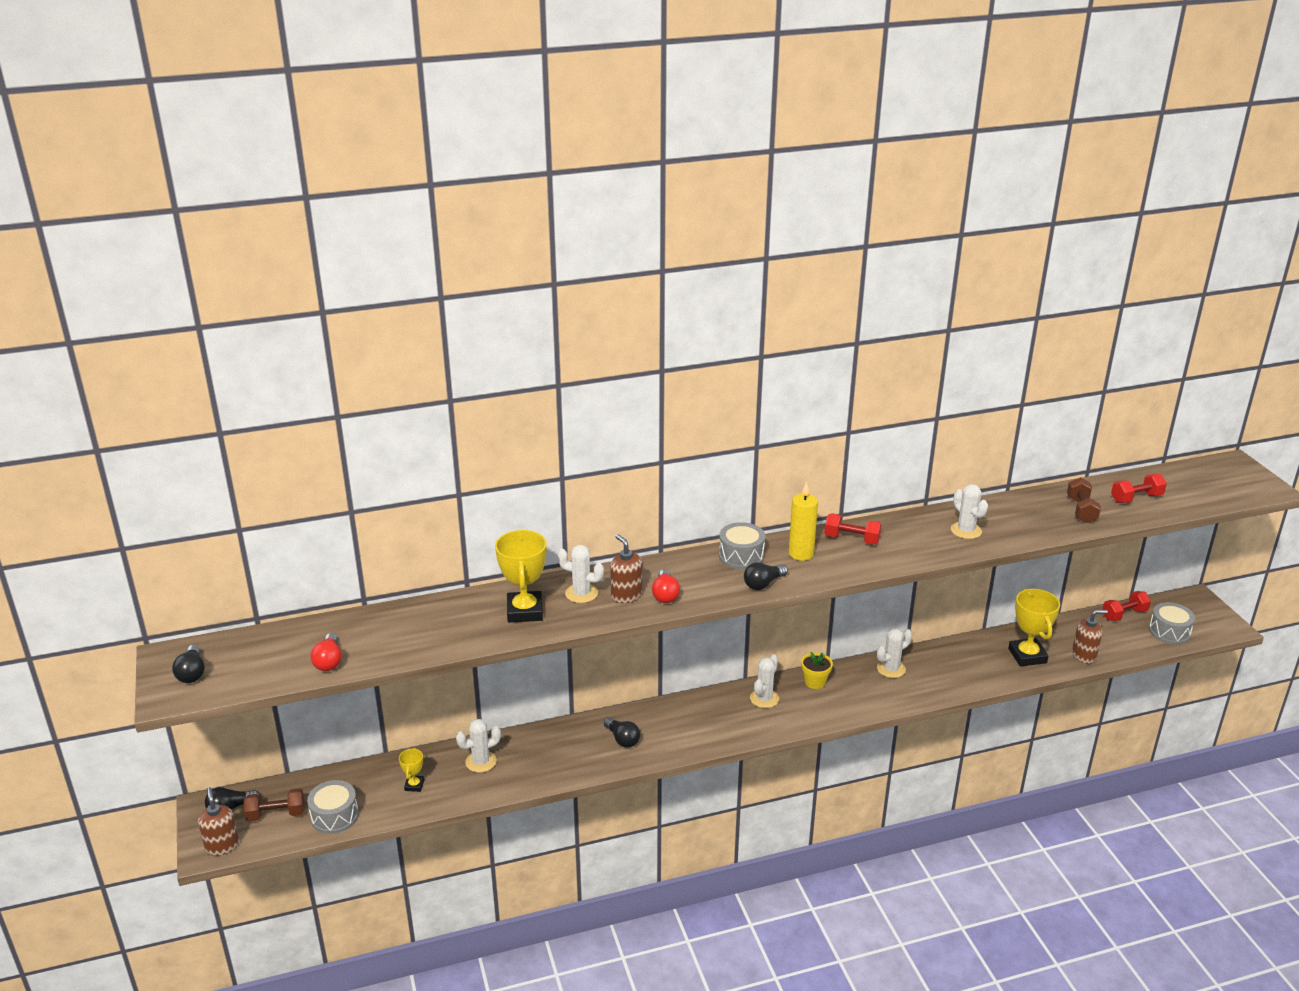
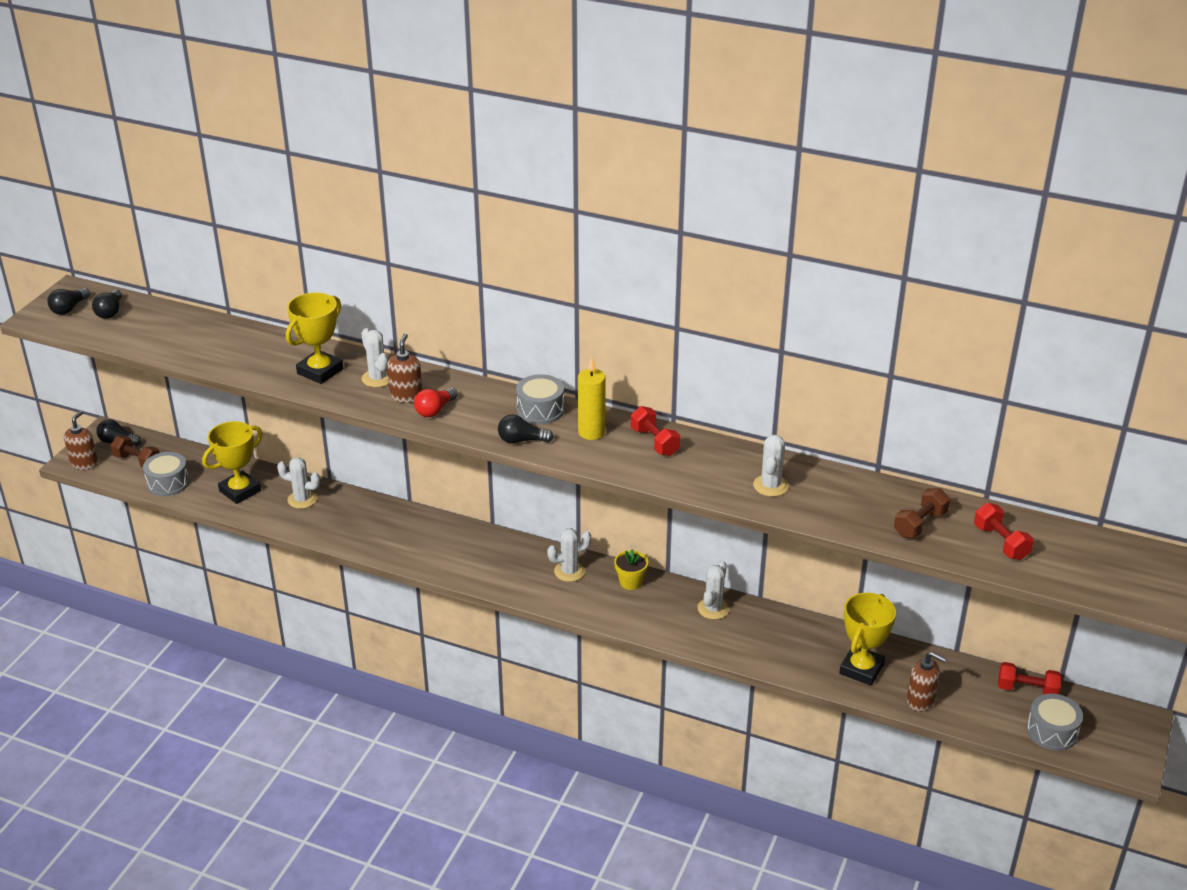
camera: 40 degrees right, 5 degrees up
(329, 661) = (152, 342): red light bulb -> none
(414, 785) = (240, 491): yellow trophy -> yellow trophy, size x1.99
(622, 739) = (419, 540): black light bulb -> black light bulb (110, 312)
(891, 669) = (713, 608): white cactus -> white cactus turned 75 degrees counterclockwise
(1136, 498) = (1001, 542): red dumbbell -> red dumbbell turned 45 degrees clockwise

